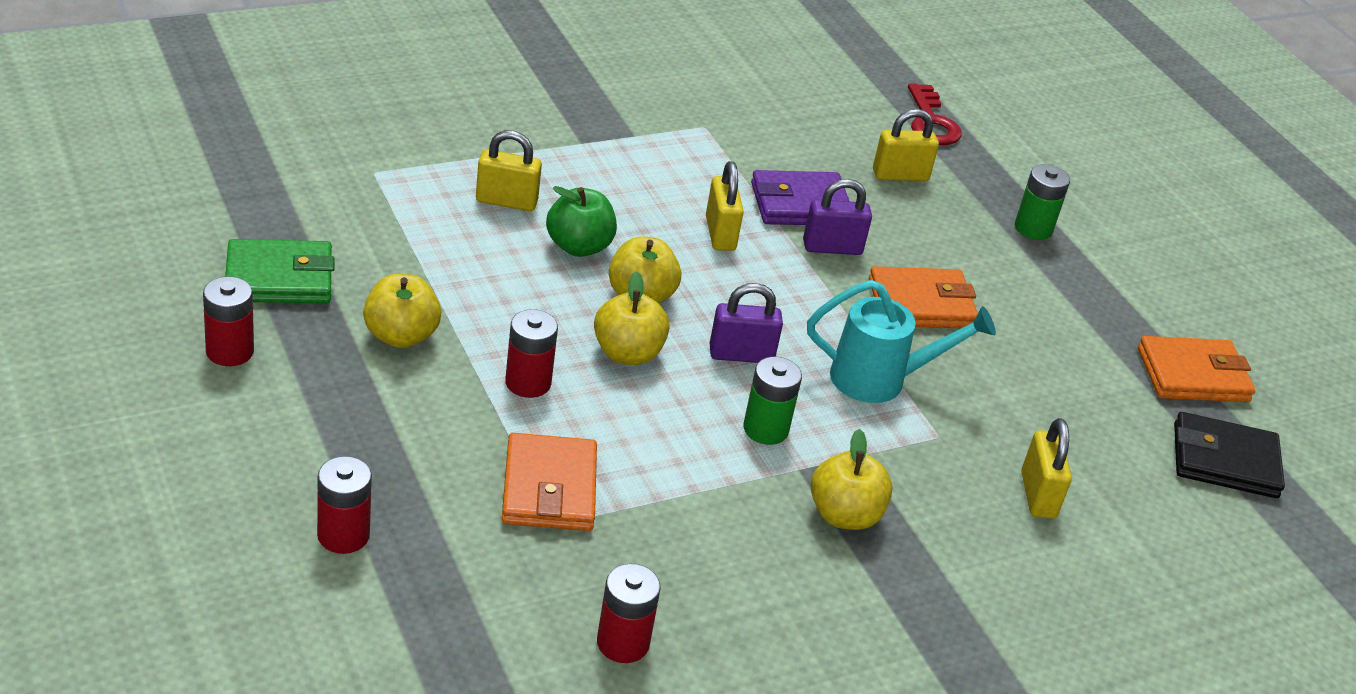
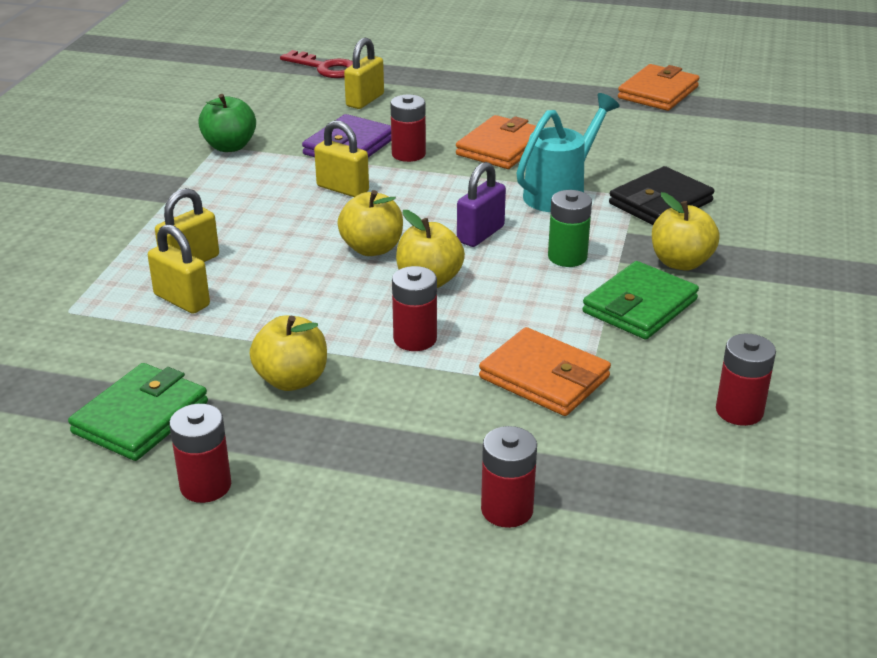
camera: 45 degrees left, 5 degrees down
(579, 246) = (284, 252): green apple -> green apple (229, 146)
(731, 512) = (640, 306): none -> green wallet
(832, 248) = (408, 154): purple padlock -> red battery
(1033, 228) = (471, 81): green battery -> none
(1038, 495) = (720, 186): yellow padlock -> yellow padlock (182, 300)
(1224, 461) = (740, 116): black wallet -> black wallet (660, 203)

